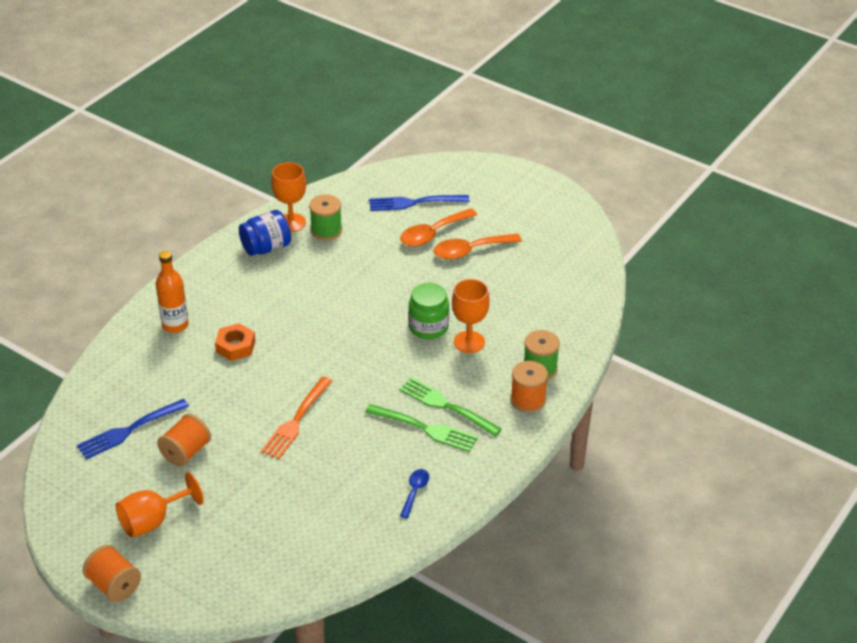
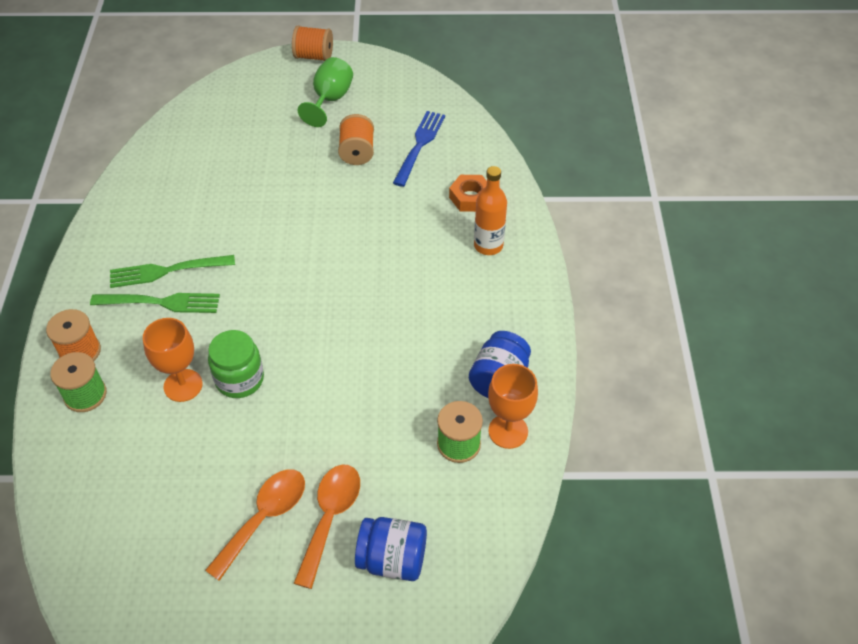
camera: 145 degrees right, 10 degrees up
(153, 521) = (330, 100): orange goblet -> green goblet
(235, 346) = (411, 255): orange nut -> orange nut (470, 198)
(296, 420) = (291, 220): orange fork -> none
(415, 202) = (392, 559): blue fork -> blue jar
(415, 491) = (139, 215): blue spoon -> none

